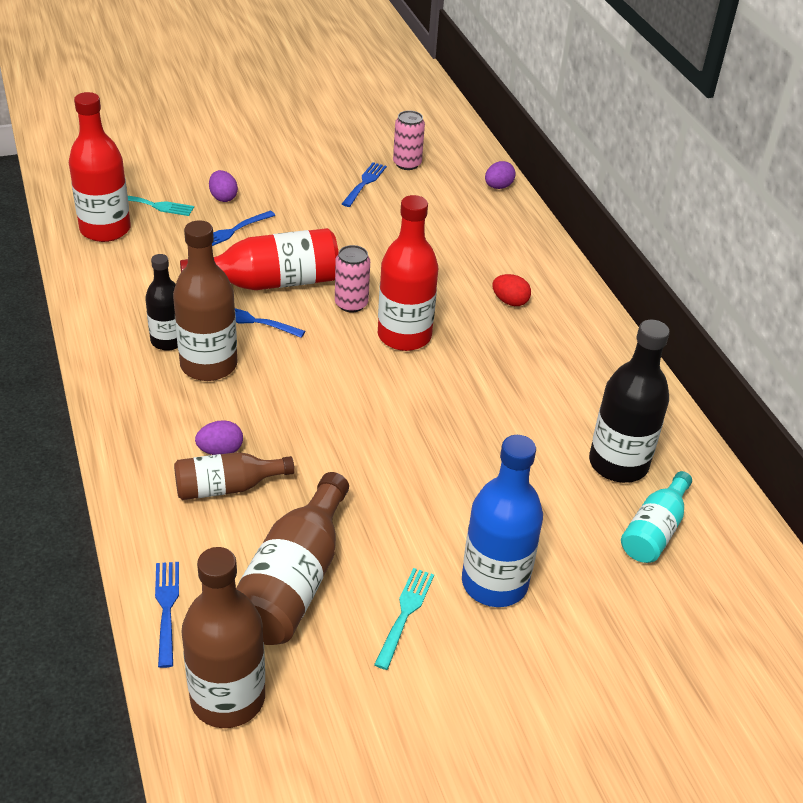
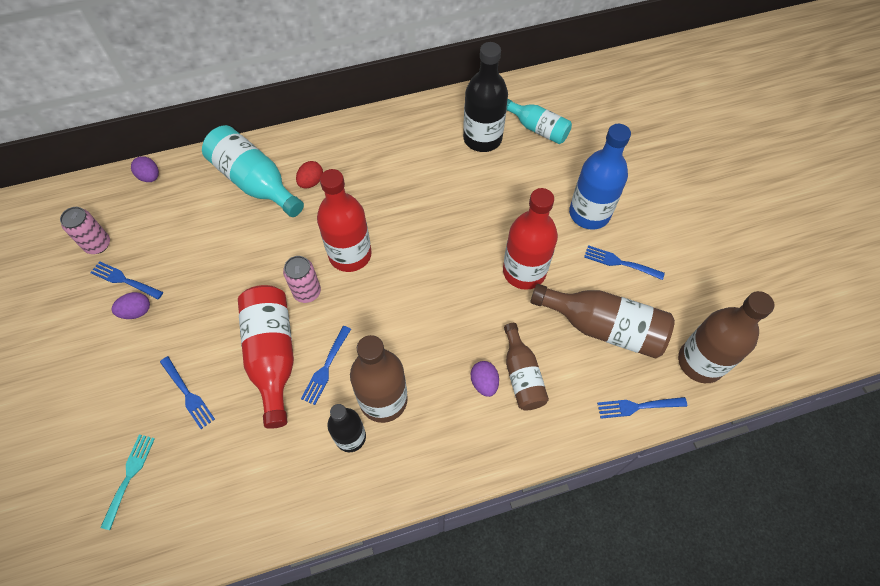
camera: 85 degrees left, 20 degrees up
(105, 229) = (167, 522): red bottle -> red bottle (524, 271)
(223, 197) = (126, 407): purple egg -> purple egg (136, 311)
(405, 614) = (620, 262): turquoise fork -> blue fork
(503, 258) = (255, 182): none -> turquoise bottle

